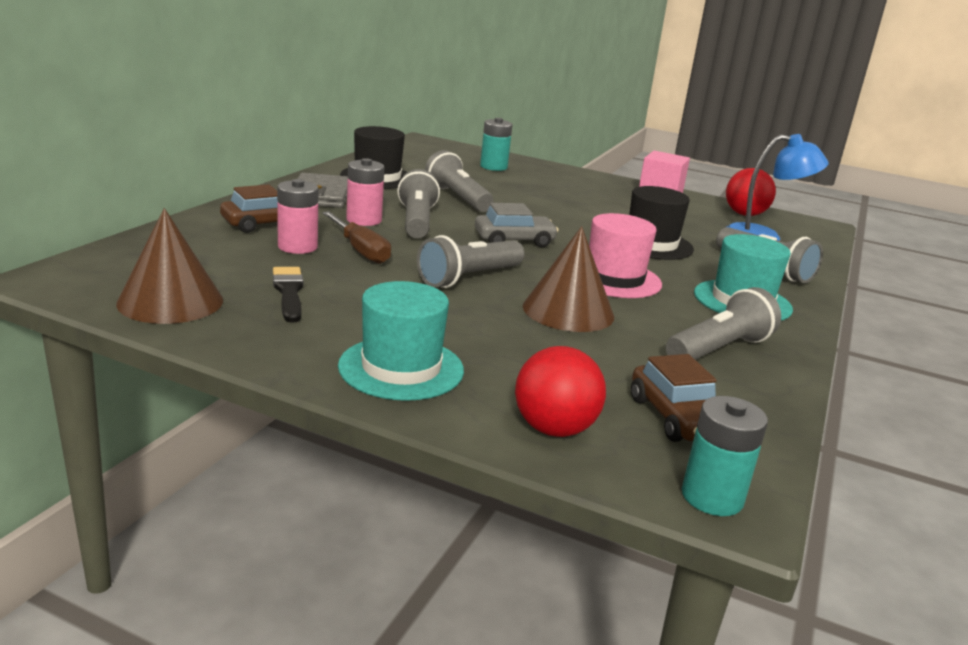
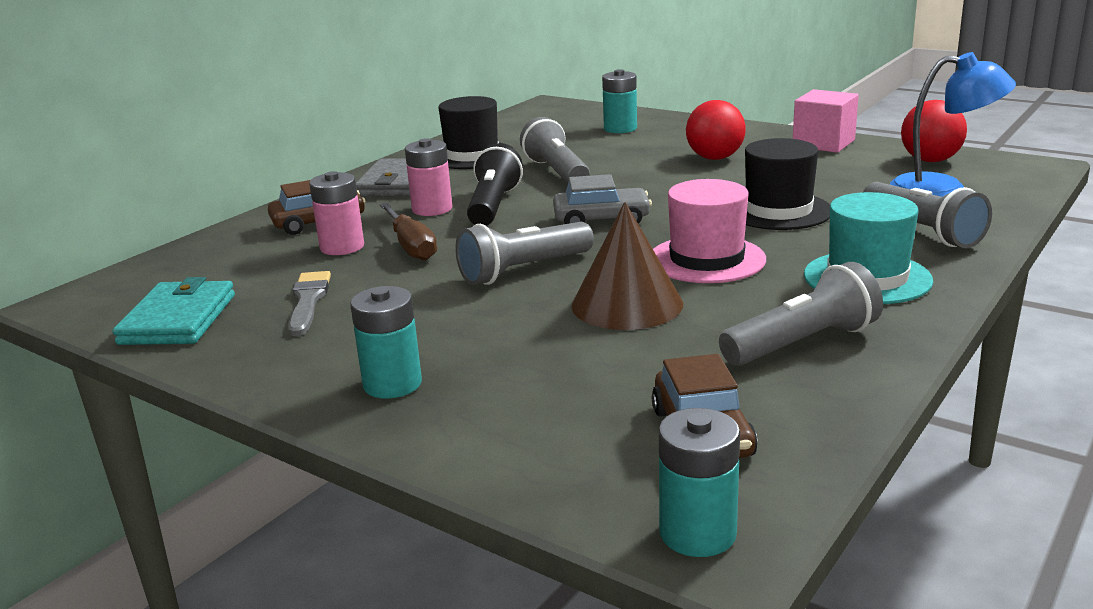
camera: 15 degrees right, 0 degrees up
(170, 301) = (178, 319): brown cone -> turquoise wallet
(289, 292) = (308, 301): black brush -> grey brush
(401, 368) = (392, 384): turquoise hat -> turquoise battery
(416, 221) = (493, 206): grey flashlight -> black flashlight
(554, 429) = (538, 451): red ball -> red ball (715, 158)

